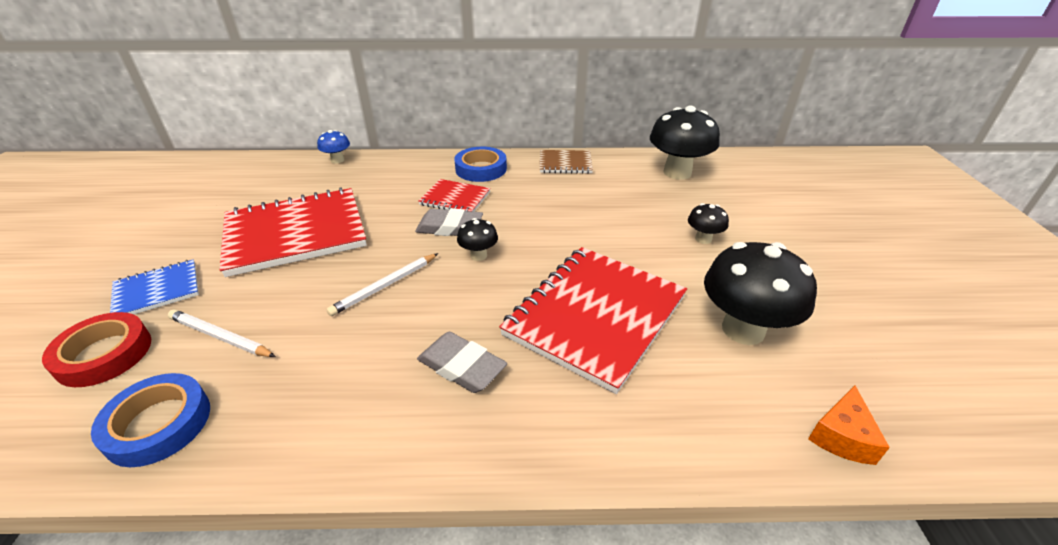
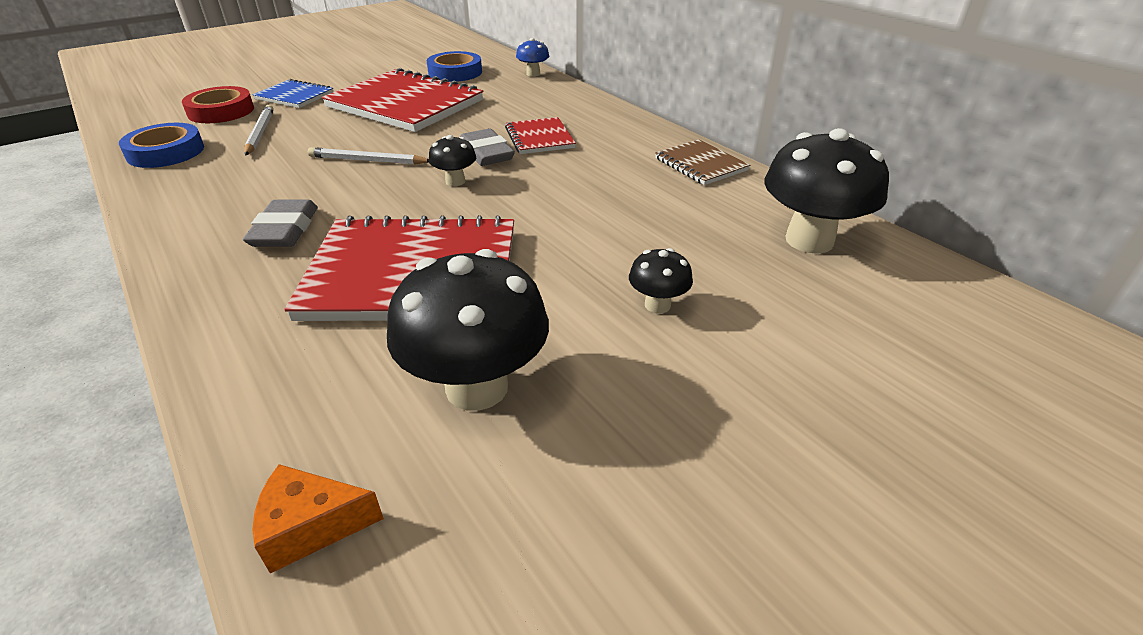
camera: 55 degrees right, 0 degrees up
(481, 169) = (614, 129): blue tape -> blue tape (455, 72)

